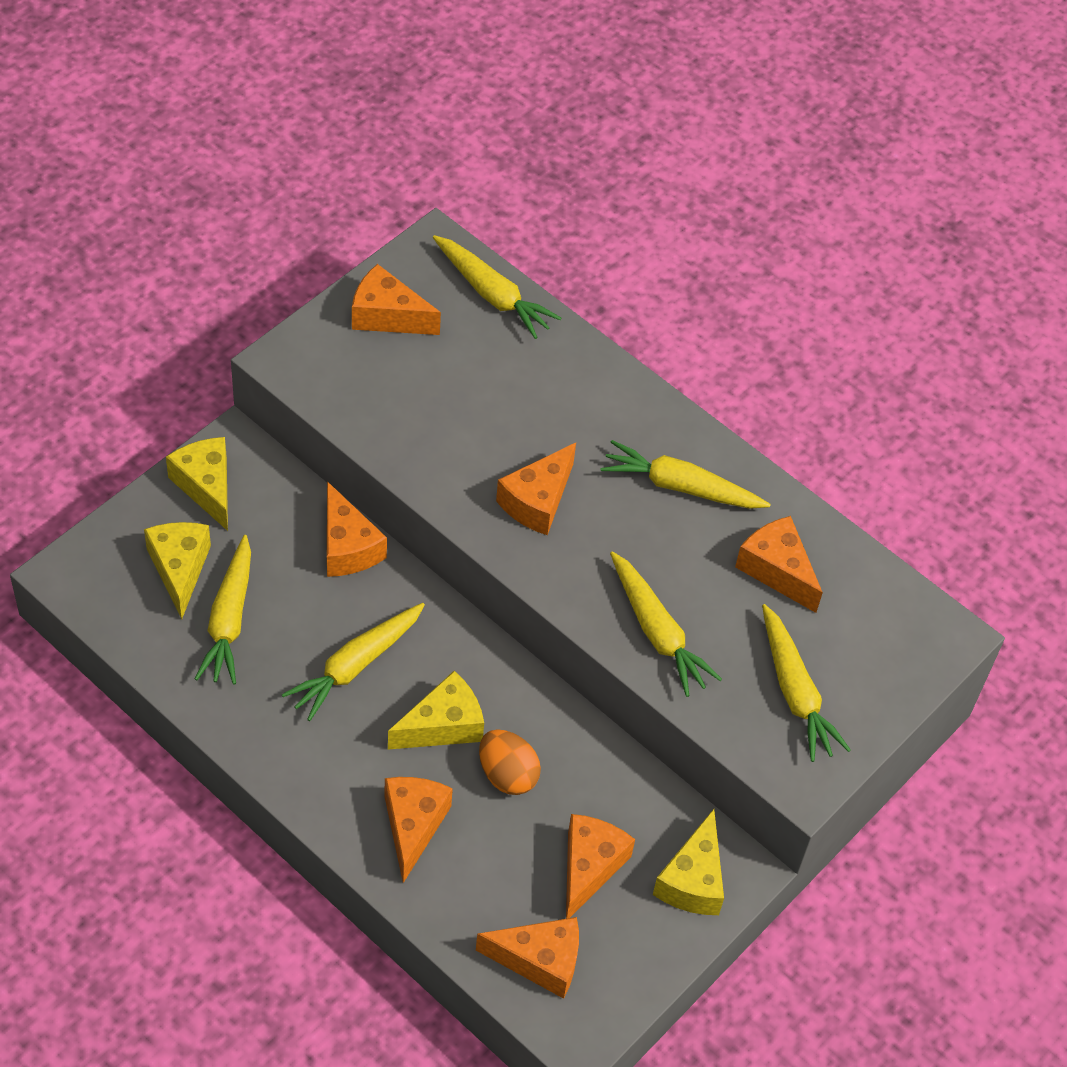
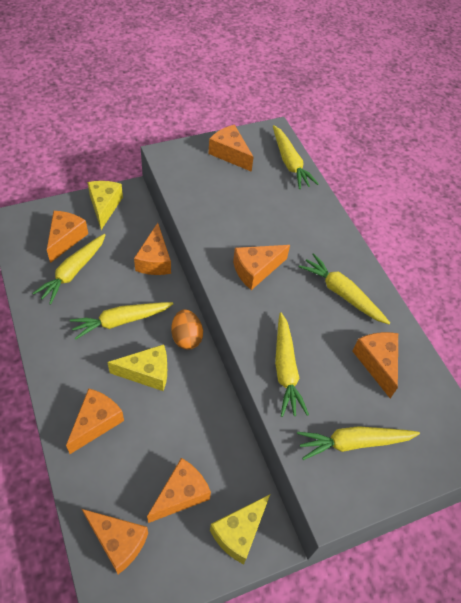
camera: 25 degrees right, 0 degrees up
(179, 569) = (66, 239): yellow cheese -> orange cheese
(507, 774) = (166, 416): orange egg -> orange egg (186, 337)
(795, 692) = (353, 443): yellow carrot -> yellow carrot turned 75 degrees clockwise

